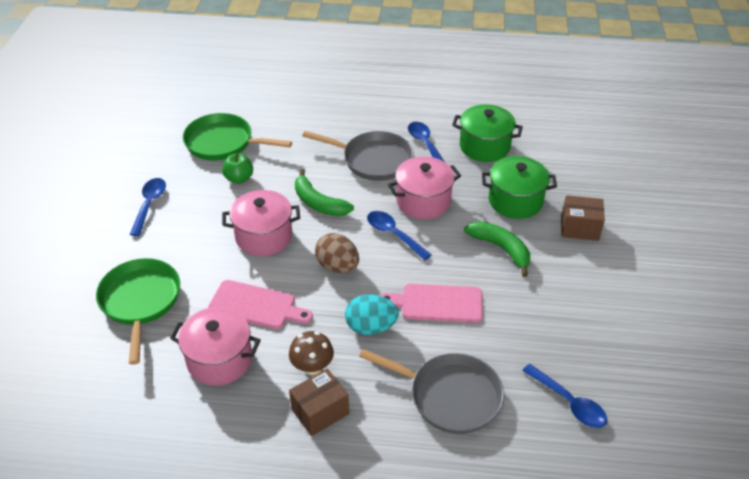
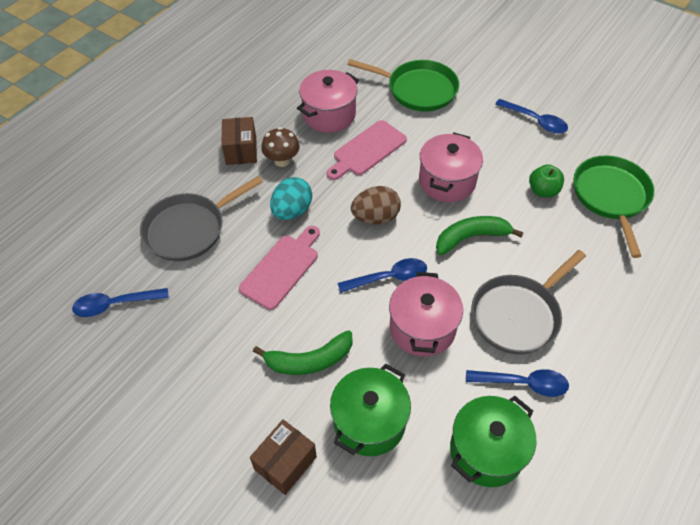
camera: 120 degrees right, 10 degrees up
(223, 143) = (611, 197): green pan -> green pan turned 45 degrees counterclockwise

